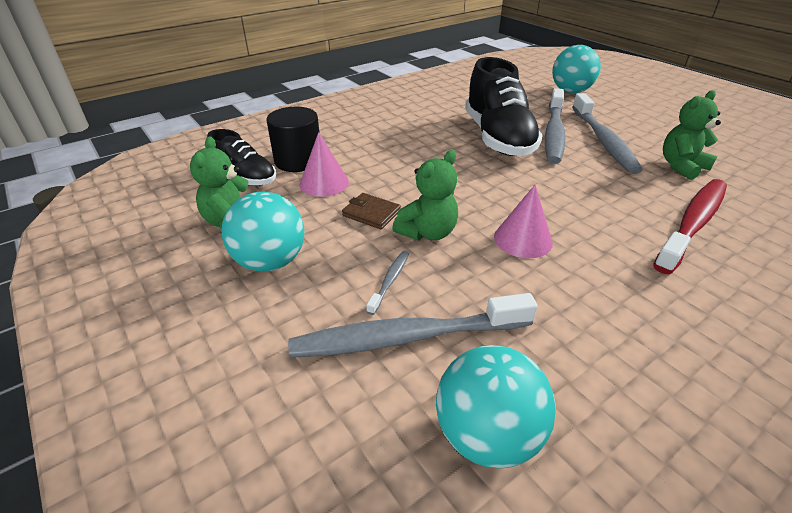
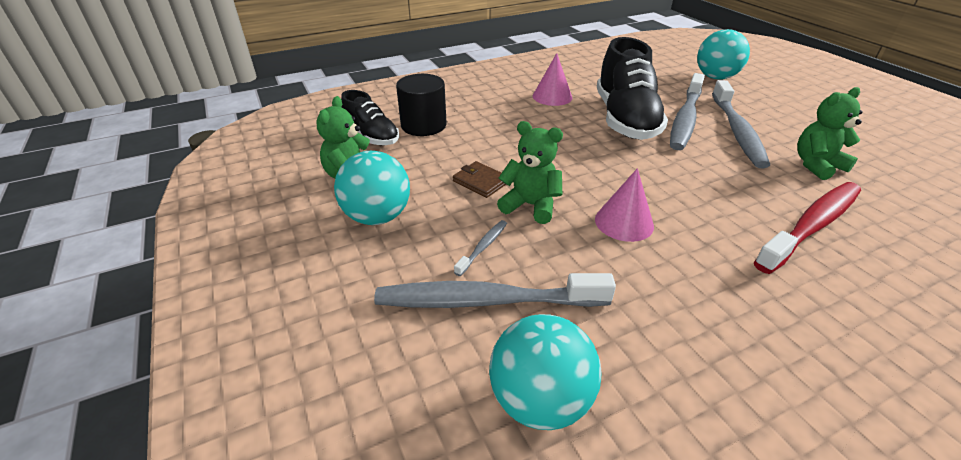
camera: 10 degrees right, 0 degrees up
(324, 183) = (443, 148): pink cone -> pink cone (552, 96)
(427, 232) = (530, 205): green teddy bear -> green teddy bear turned 120 degrees counterclockwise

